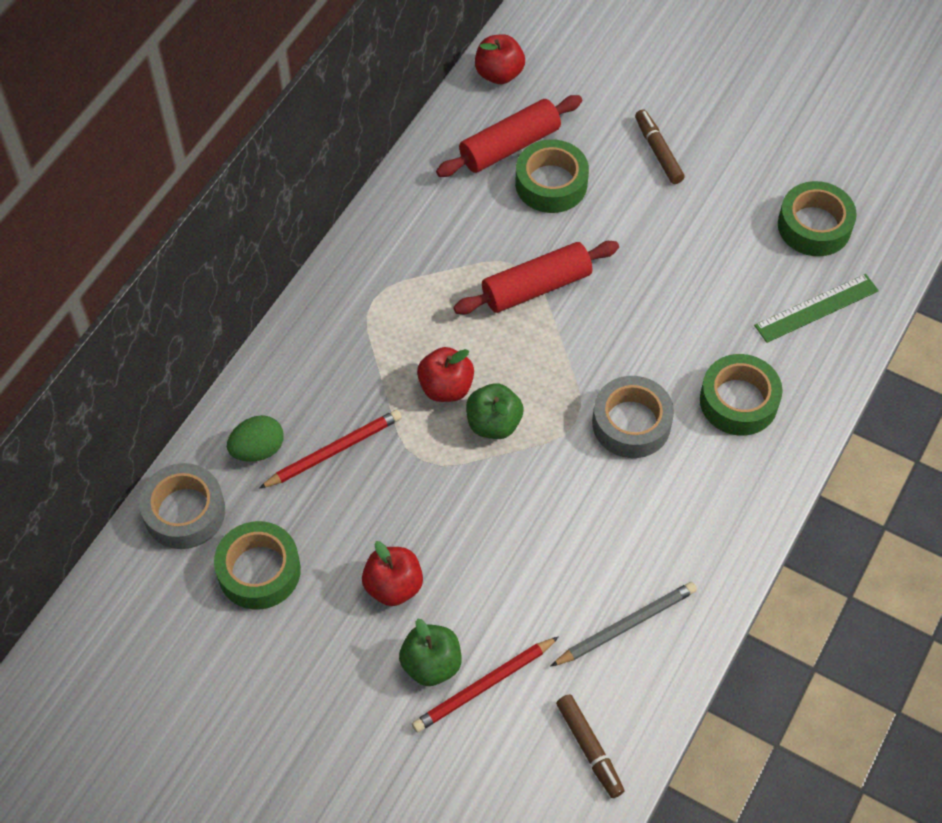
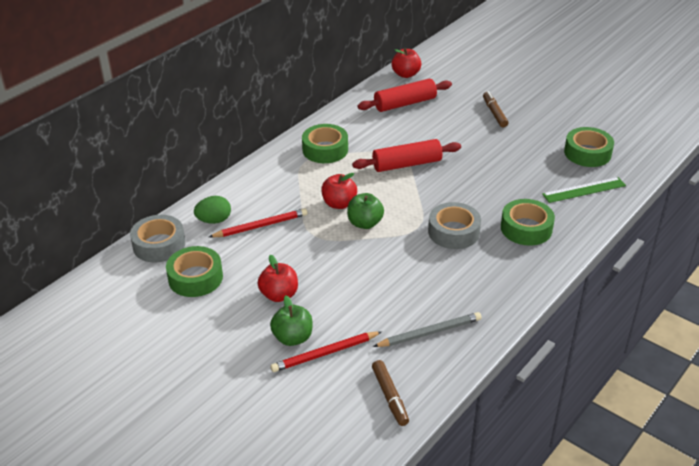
camera: 10 degrees right, 20 degrees down
(551, 183) = (426, 121): green tape -> green tape (325, 149)

